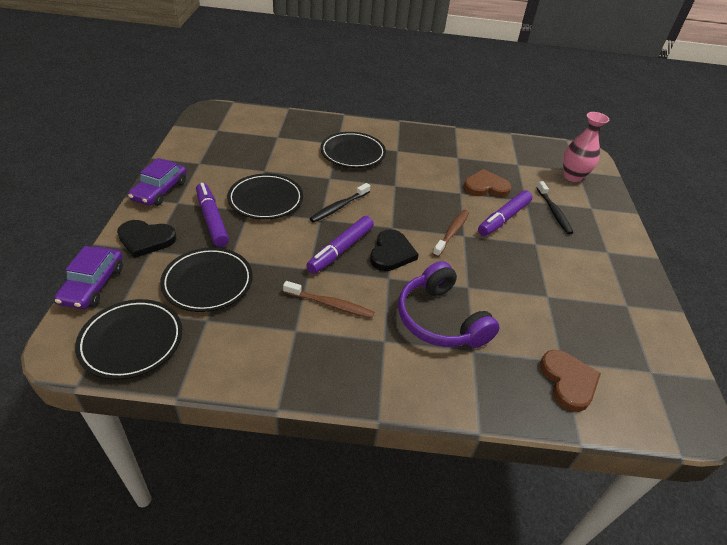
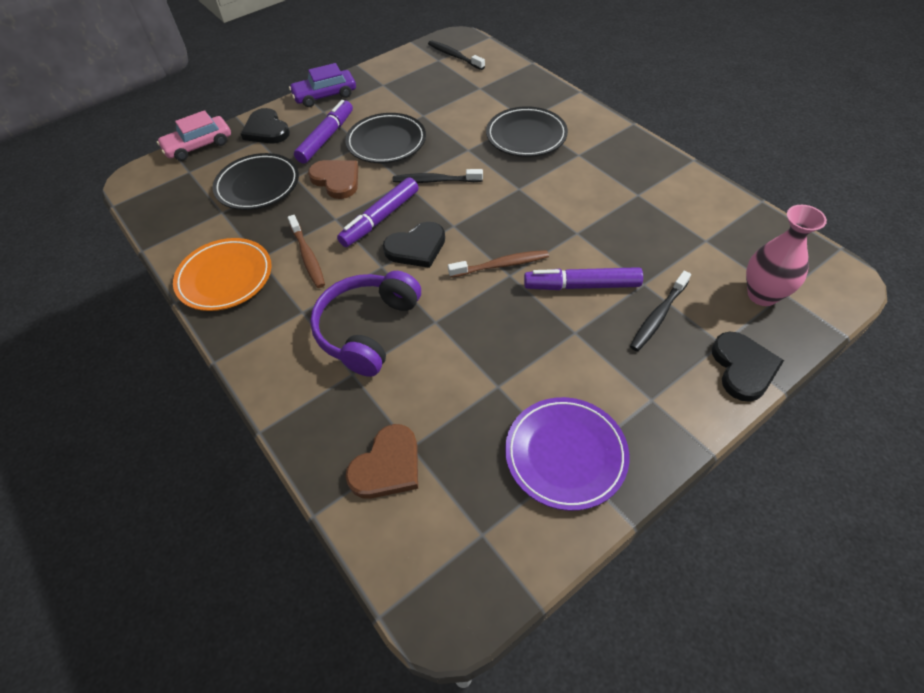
camera: 55 degrees right, 10 degrees up
(93, 285) = (198, 145): purple car -> pink car
(131, 341) = (168, 197): black plate -> none
(226, 123) = (454, 56): none -> black toothbrush
(291, 361) = (225, 278): none -> orange plate
(341, 250) = (380, 218): purple marker -> purple marker turned 45 degrees counterclockwise
(486, 187) = (618, 243): brown heart -> brown heart (336, 180)
(613, 213) = (743, 368): none -> black heart
(620, 304) = (565, 454): none -> purple plate

